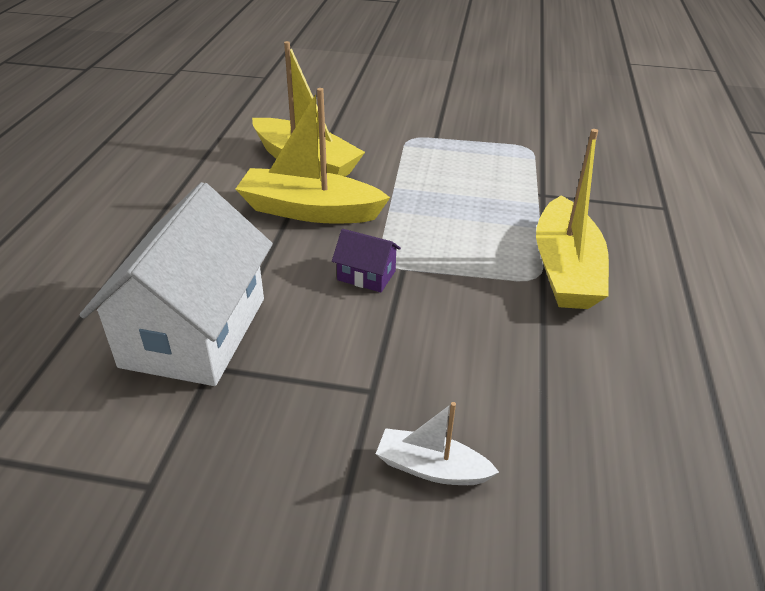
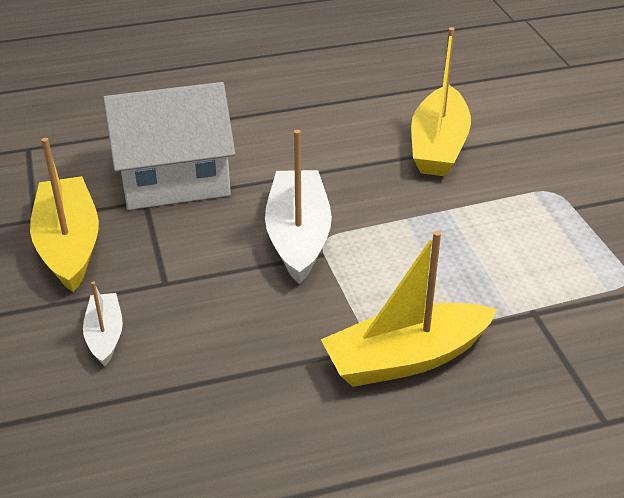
camera: 65 degrees right, 0 degrees up
(310, 211) = (364, 175): yellow boat -> yellow boat (69, 245)
(366, 275) = (298, 236): purple house -> white boat

